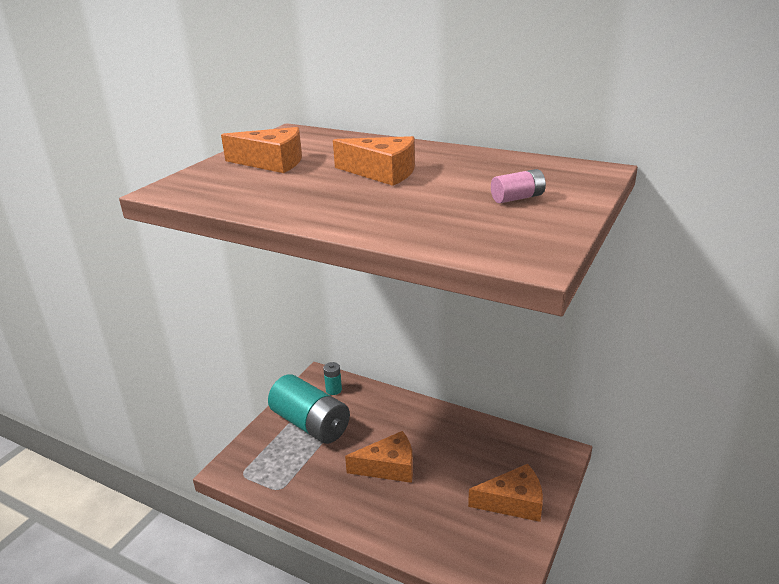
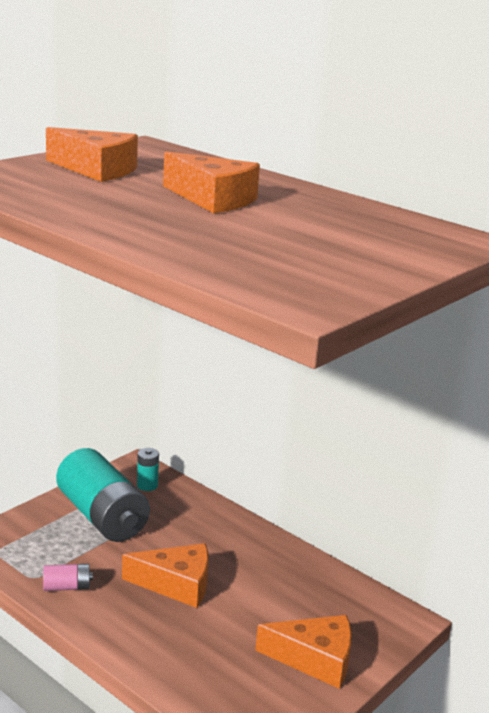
camera: 10 degrees right, 5 degrees down
(517, 198) = (346, 248): pink battery -> pink battery (67, 587)

